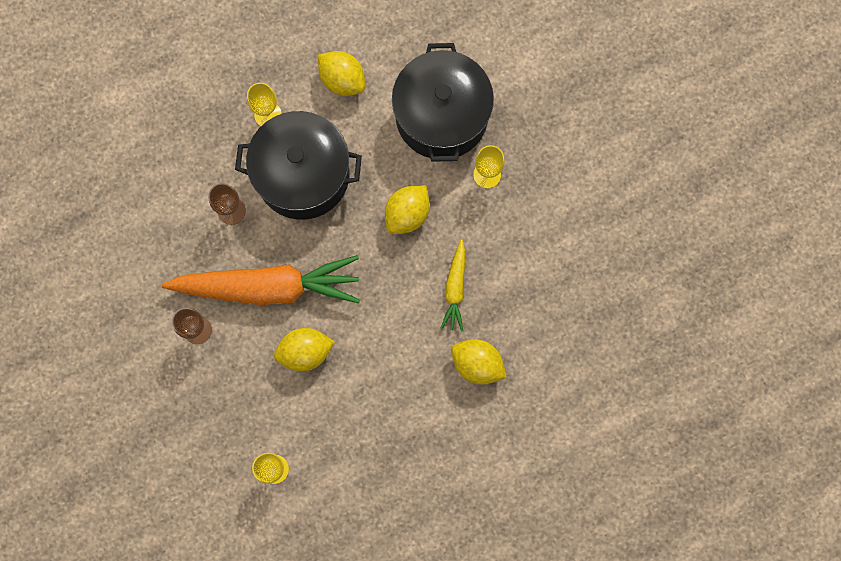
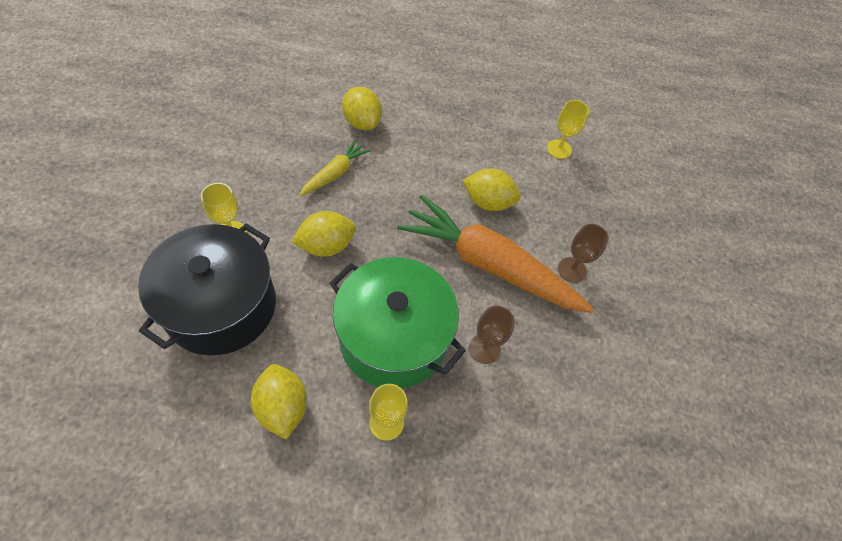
camera: 155 degrees left, 20 degrees down
(303, 175) = (393, 338): black pot -> green pot

